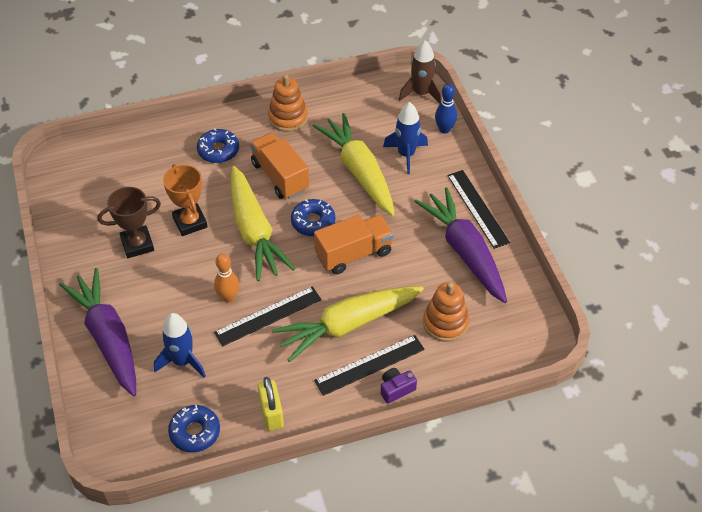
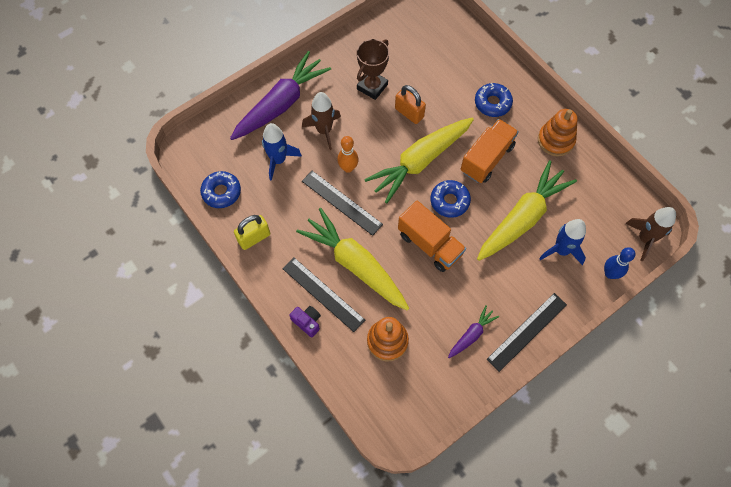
camera: 70 degrees right, 15 degrees up
(137, 244) = (372, 87): brown trophy -> brown trophy turned 75 degrees clockwise
(168, 306) = (324, 130): none -> brown rocket
(190, 222) = (409, 113): orange trophy -> orange padlock
(465, 252) = (471, 335): purple carrot -> purple carrot, size x0.47

